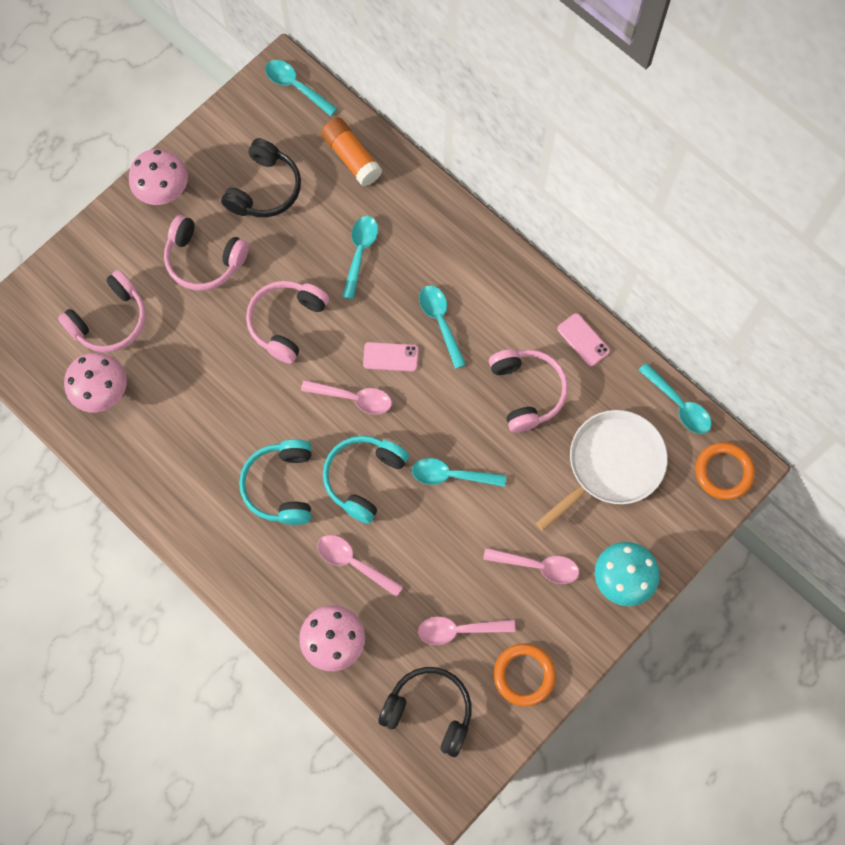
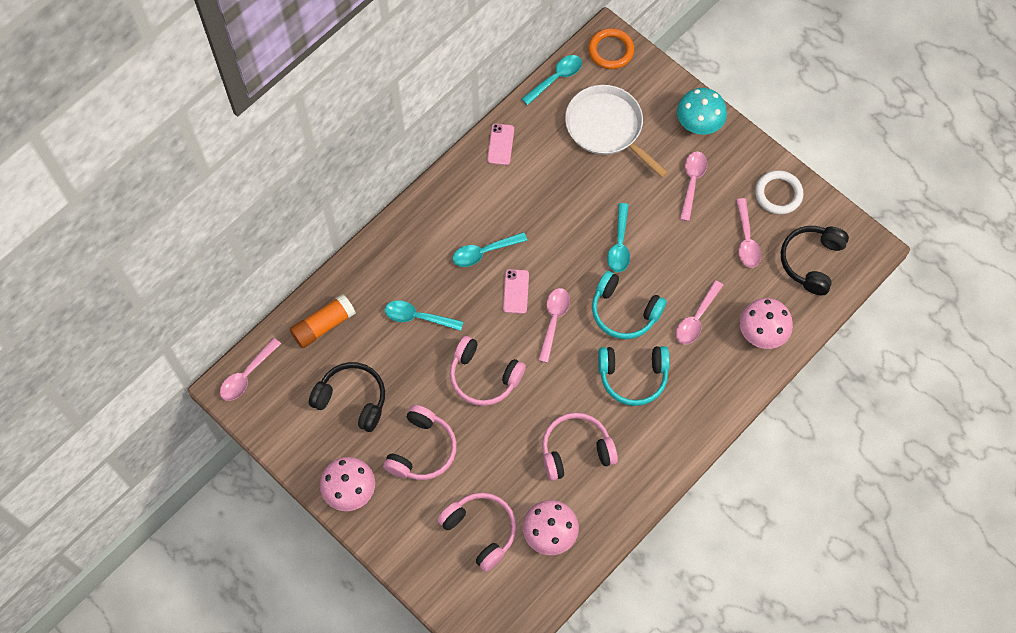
camera: 90 degrees left, 5 degrees down
(296, 86) = (247, 375): turquoise spoon -> pink spoon
(524, 675) = (778, 194): orange ring -> white ring
(527, 391) = (546, 187): pink headphones -> pink headphones (576, 450)
(583, 340) = (500, 144): pink phone -> pink phone turned 45 degrees counterclockwise

